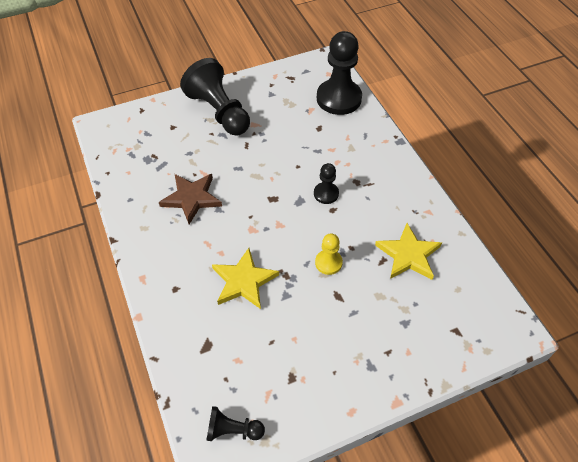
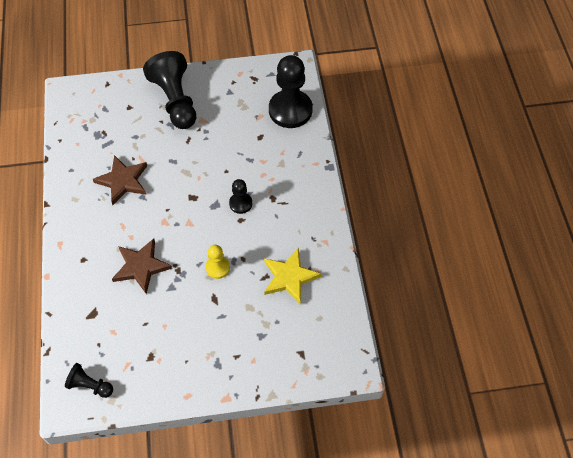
camera: 15 degrees right, 5 degrees up
(244, 281) = (141, 266): yellow star -> brown star

